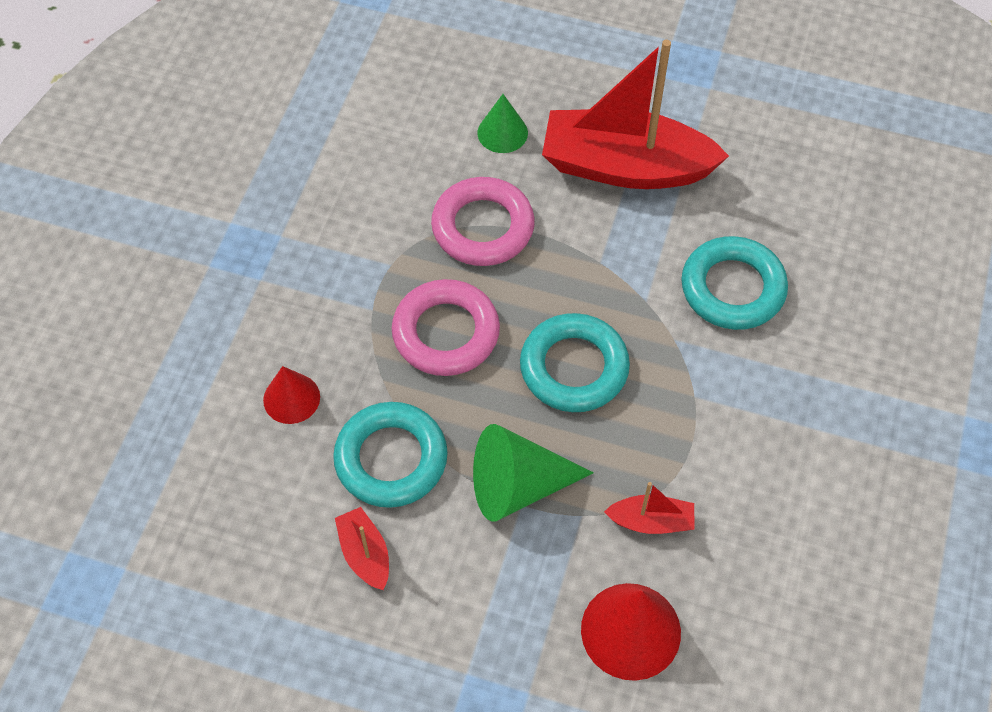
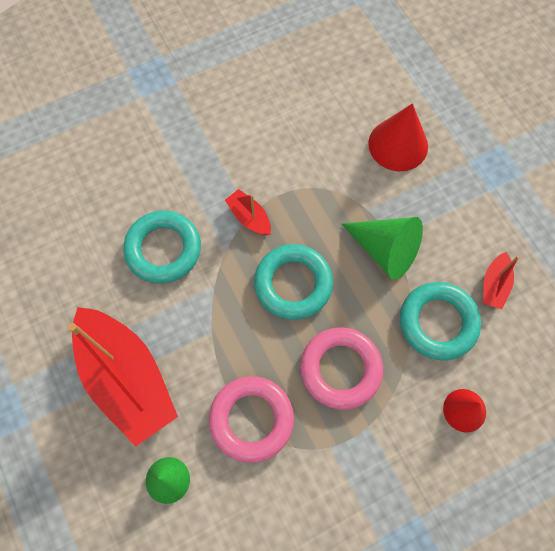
camera: 135 degrees left, 10 degrees up
(651, 521) = (338, 179): red boat -> red boat (249, 217)

